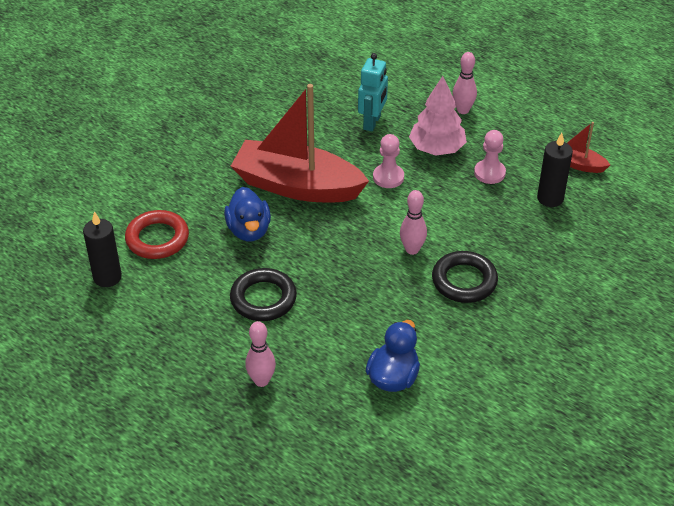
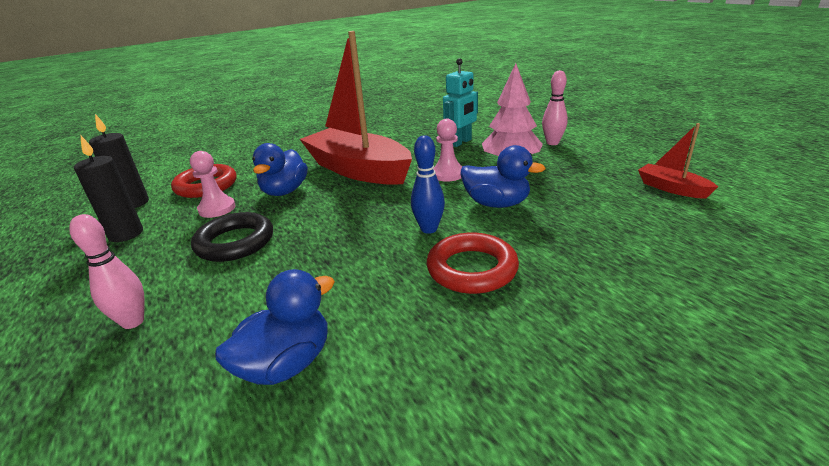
camera: 25 degrees right, 15 degrees down
(412, 249) = (429, 229): pink bowling pin -> blue bowling pin
(450, 209) = (496, 204): none -> blue duck
(464, 281) = (472, 269): black ring -> red ring
(489, 173) = (558, 183): pink pawn -> pink pawn (217, 209)
(550, 198) = (626, 211): black candle -> black candle (126, 234)

